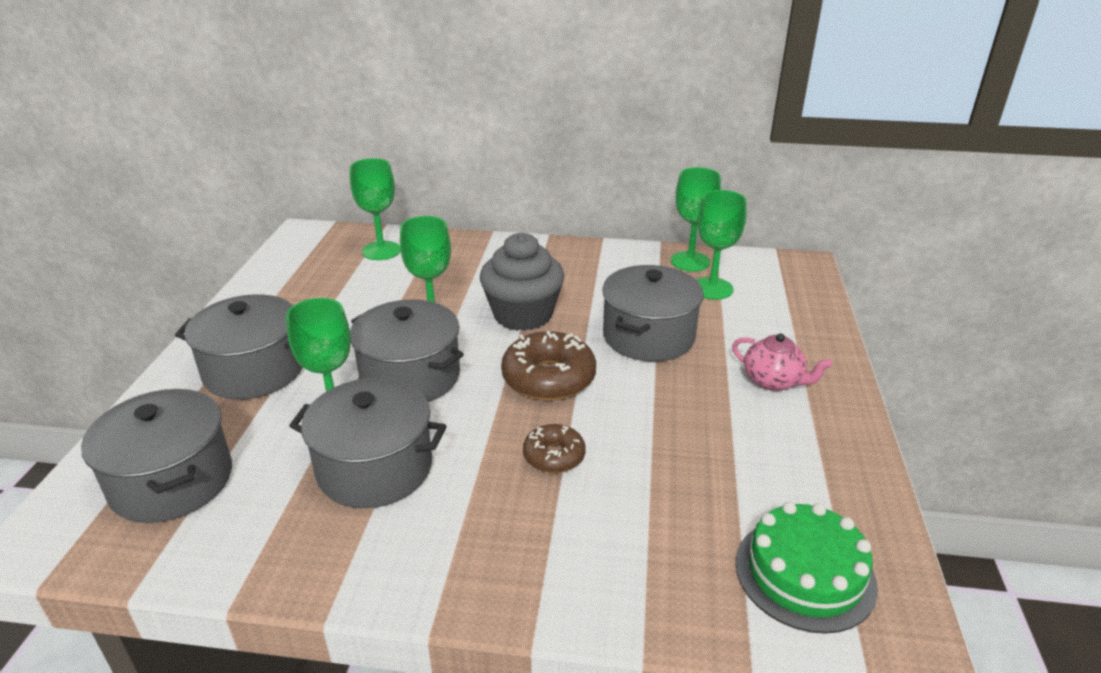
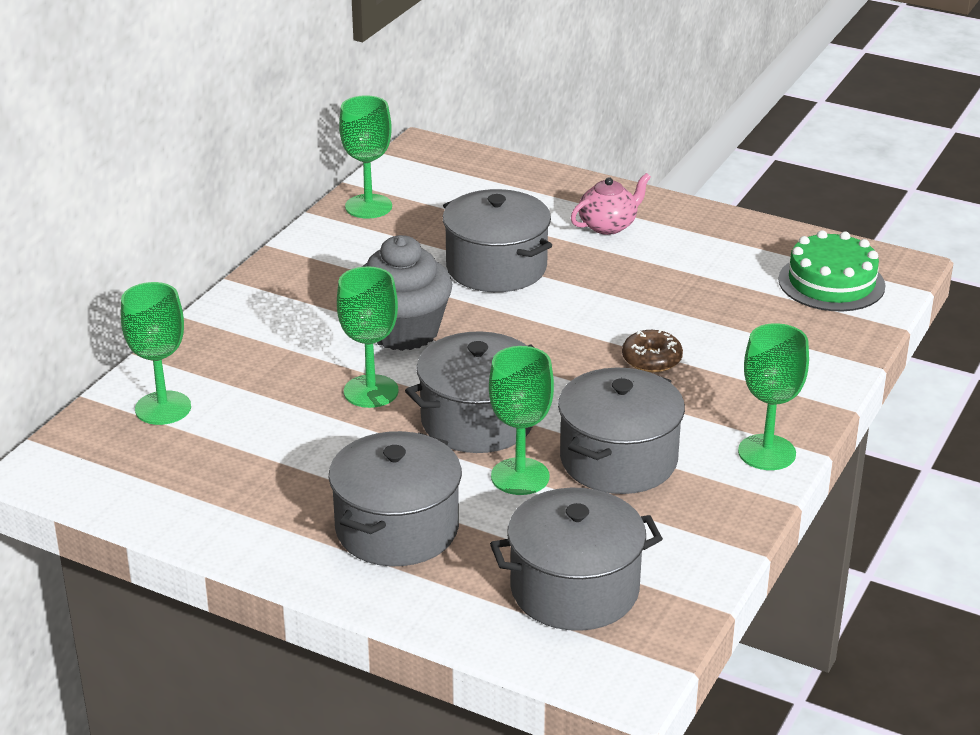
camera: 70 degrees left, 0 degrees up
(548, 378) = (532, 338): brown donut -> none
(712, 288) = (433, 210): green goblet -> green goblet (767, 452)

